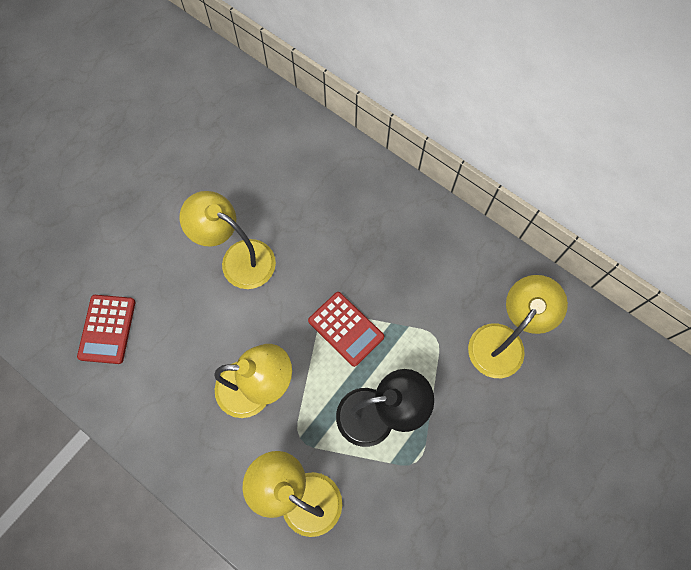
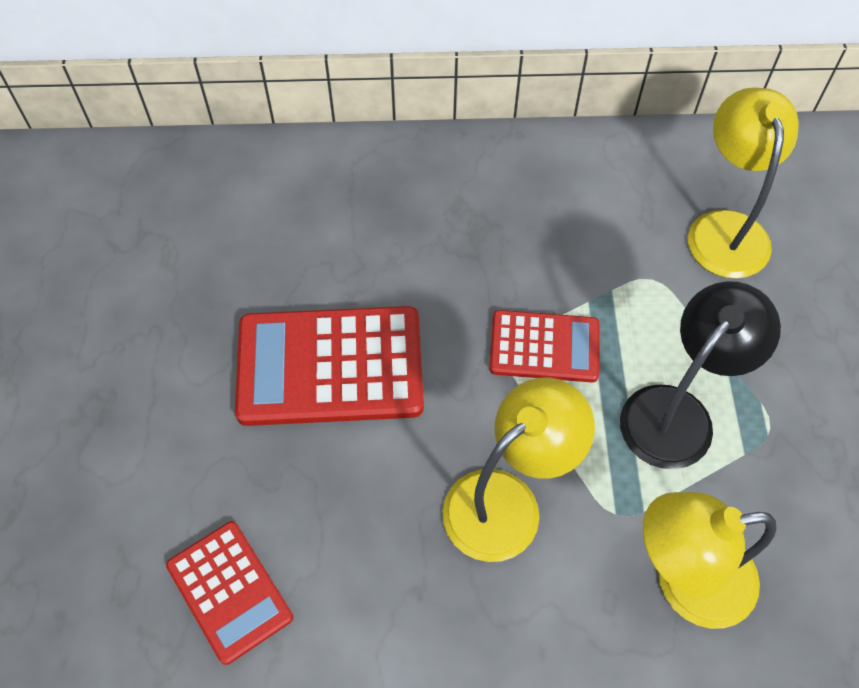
camera: 40 degrees left, 10 degrees down
(238, 258) = (330, 366): yellow lamp -> red calculator

